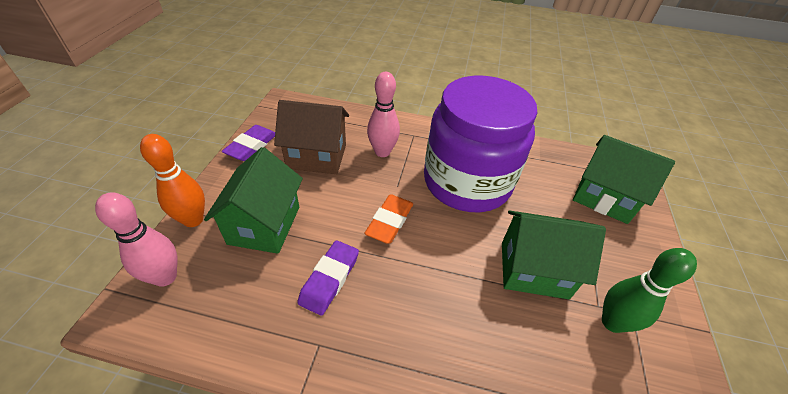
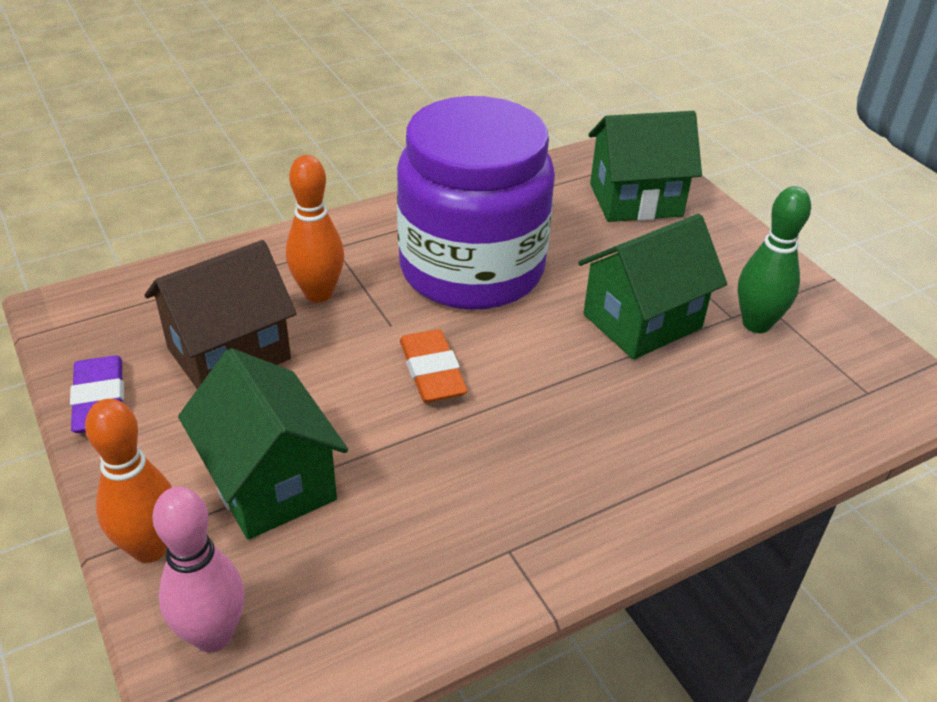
camera: 40 degrees left, 5 degrees down
(329, 279) = (438, 481): purple eraser -> none
(382, 152) = (318, 293): pink bowling pin -> orange bowling pin

